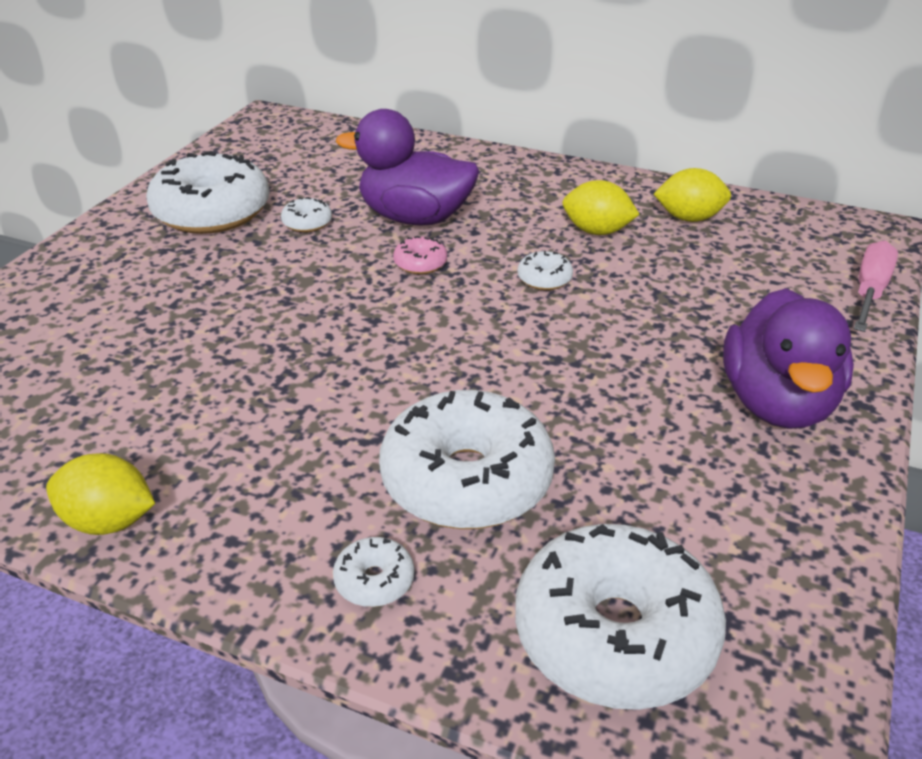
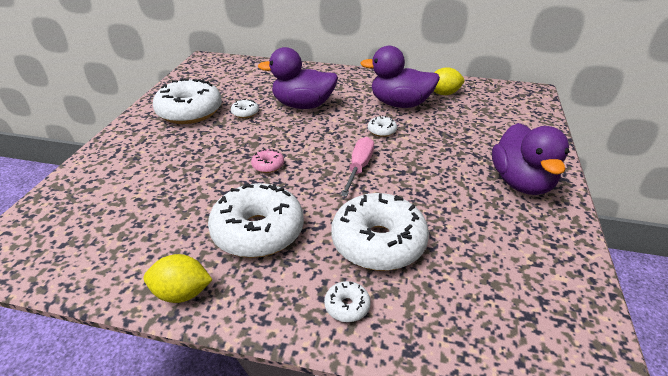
camera: 10 degrees left, 0 degrees up
(420, 263) = (314, 129): pink donut -> pink donut (268, 165)
(597, 231) = (400, 104): yellow lemon -> purple duck
(614, 634) = (486, 317): white donut -> white donut (258, 231)
(869, 291) = (543, 122): pink screwdriver -> pink screwdriver (359, 167)

